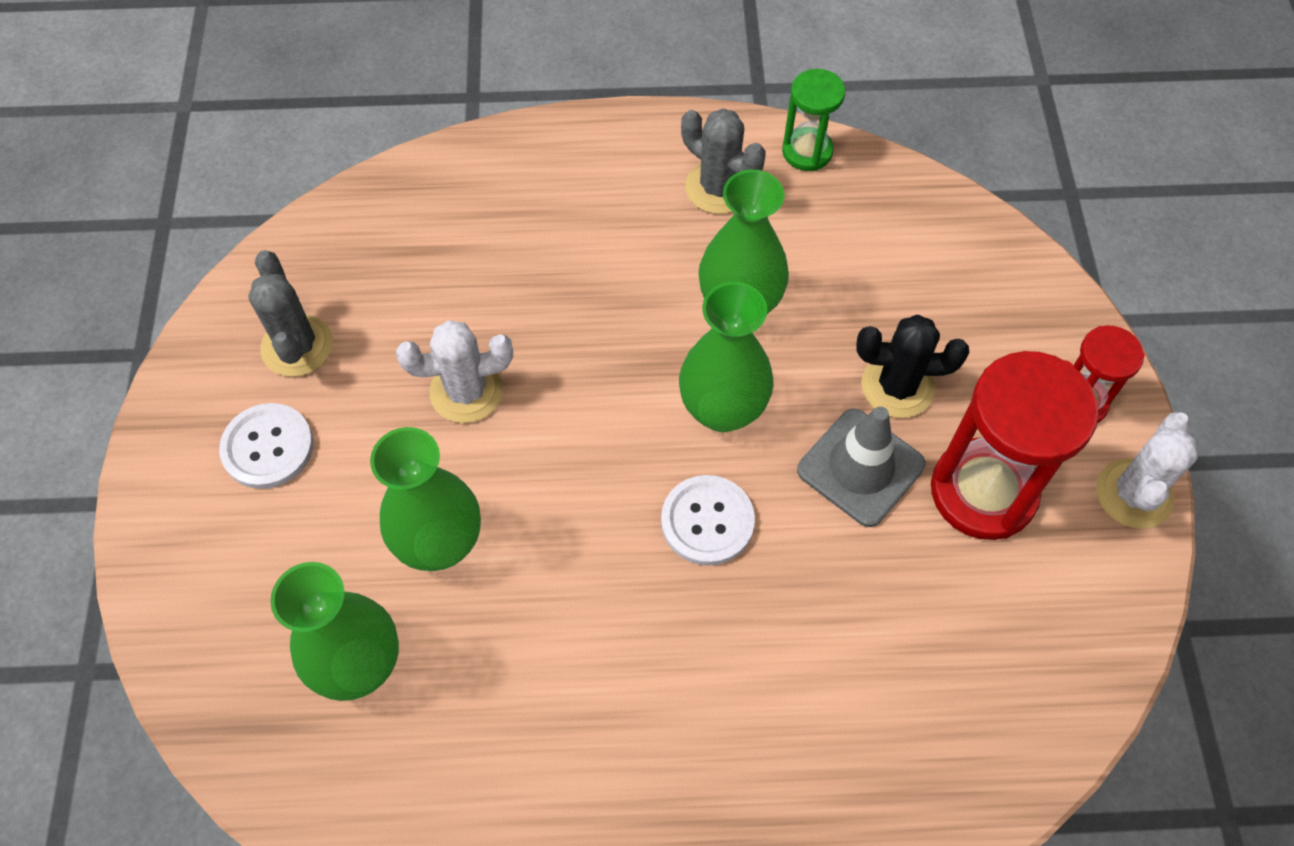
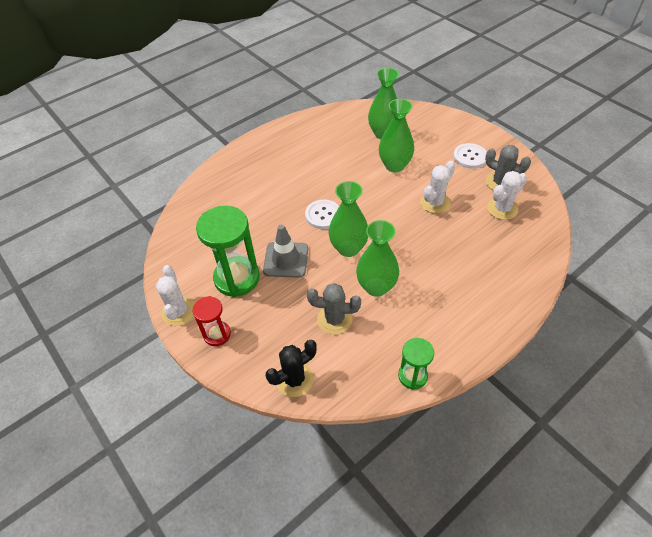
camera: 145 degrees right, 10 degrees down
(368, 293) = (502, 209): none -> white cactus
(718, 188) = (432, 330): grey cactus -> grey cactus (334, 319)
(897, 386) = (293, 295): black cactus -> black cactus (294, 379)
(983, 492) = (237, 278): red hourglass -> green hourglass

